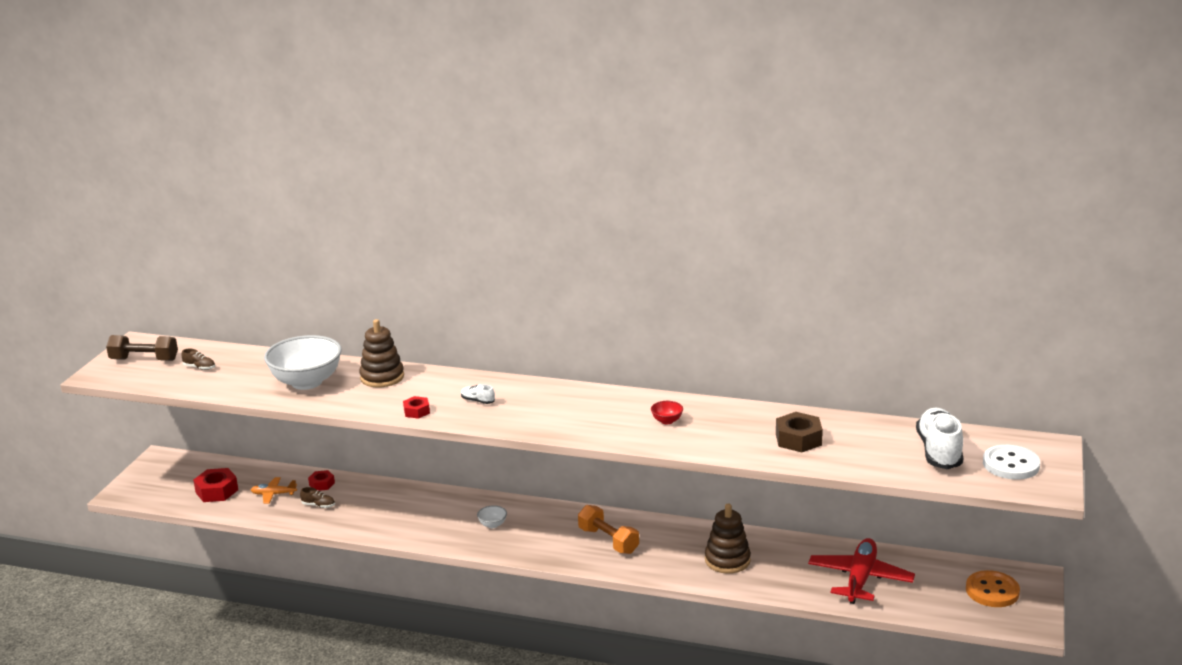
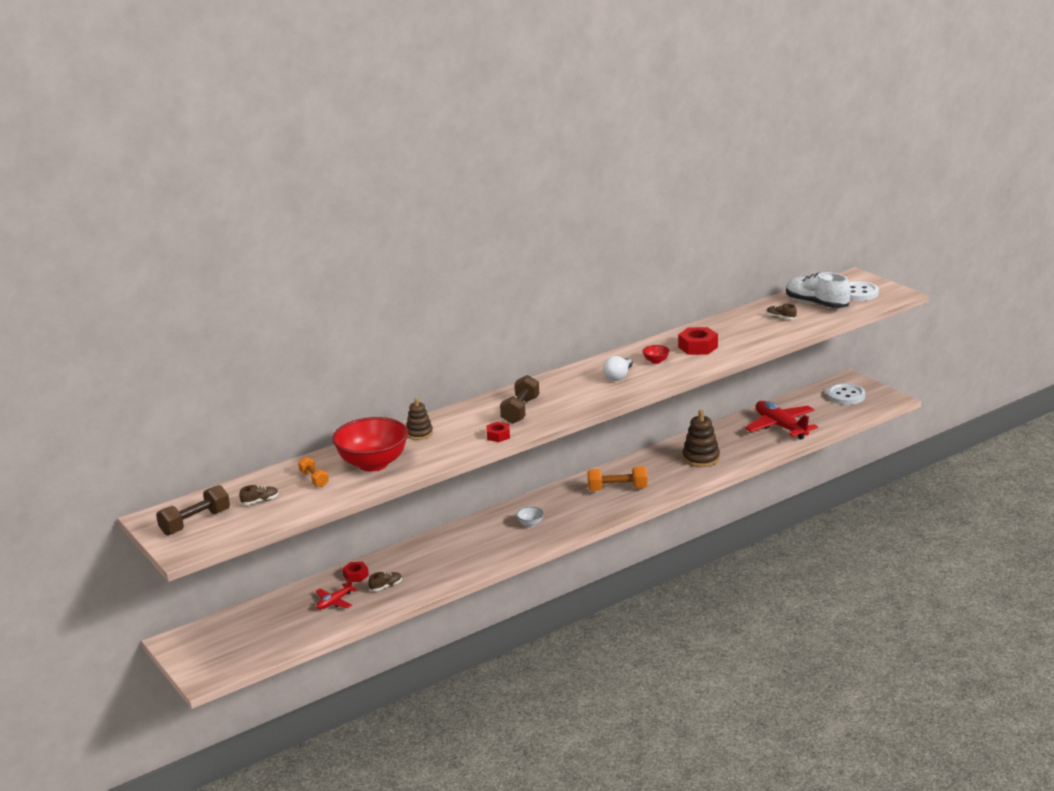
camera: 50 degrees left, 0 degrees up
(217, 491) = (283, 627): red nut -> red nut (698, 347)
(256, 371) = (314, 479): none -> orange dumbbell
(273, 494) = (335, 602): orange plane -> red plane
(306, 382) = (373, 464): white bowl -> red bowl
(382, 377) = (419, 433): brown stacking toy -> brown stacking toy, size x0.65
(477, 401) = (520, 411): white shoe -> brown dumbbell
(608, 416) = (618, 376): none -> white light bulb
(798, 439) = (742, 333): brown nut -> none
(870, 445) = (781, 318): none -> brown shoe
(992, 591) = (845, 396): orange button -> white button

